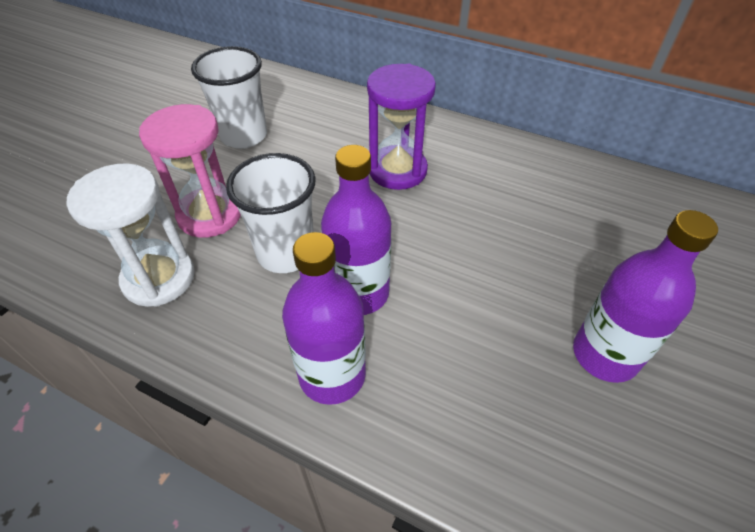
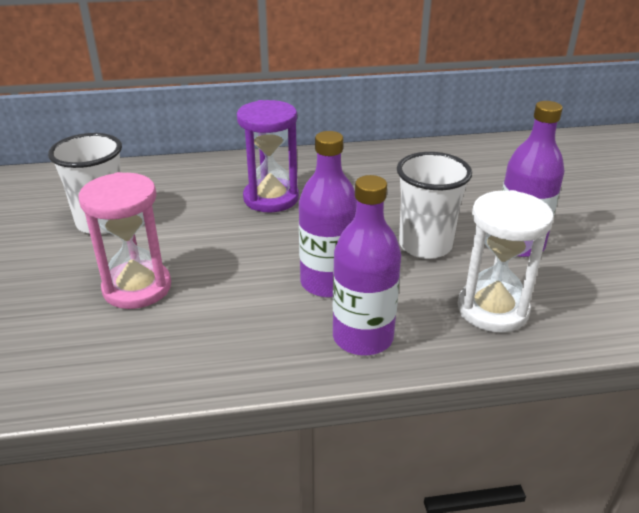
camera: 35 degrees left, 15 degrees down
(159, 278) = (141, 349): white hourglass -> white hourglass (492, 309)
(286, 253) = (239, 284): white cup -> white cup (425, 245)

